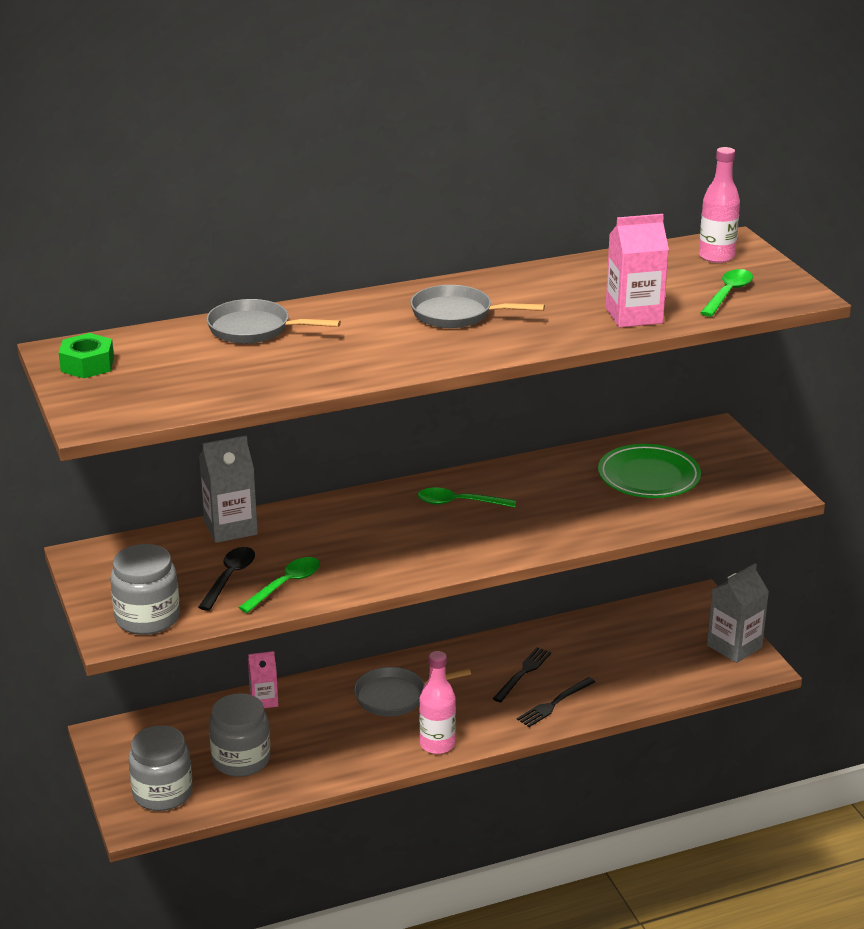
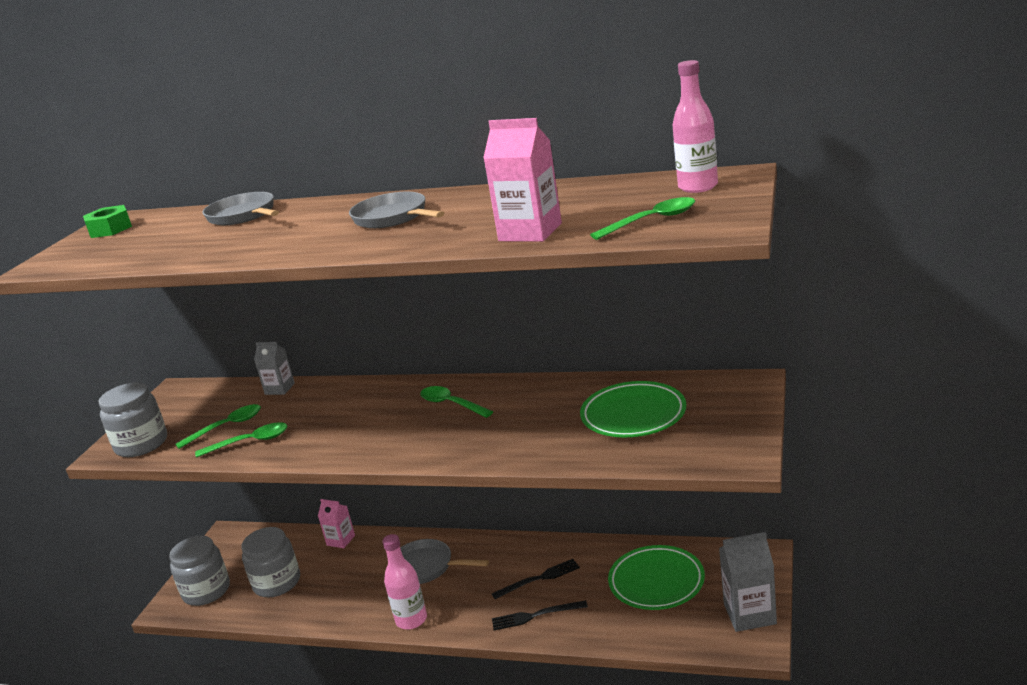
camera: 40 degrees right, 5 degrees down
(229, 578) = (226, 427): black spoon -> green spoon
(230, 528) = (279, 389): grey carton -> grey carton, size x0.62
(633, 644) = (656, 582): none -> green plate

